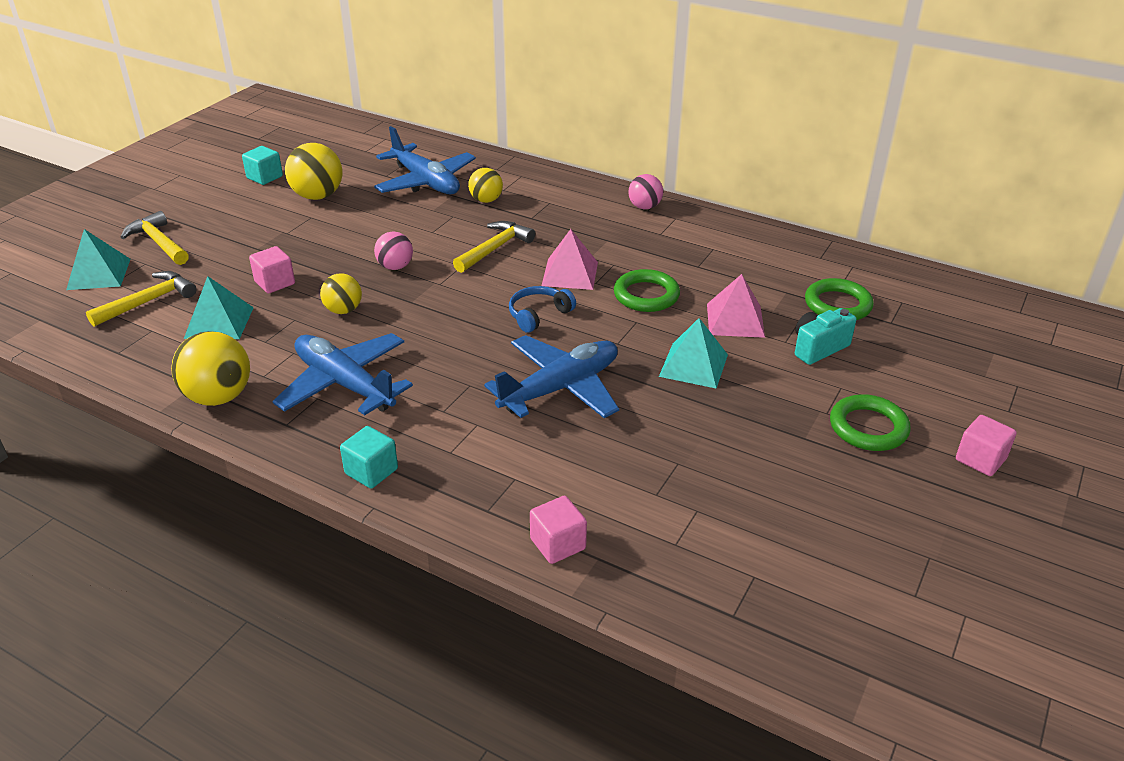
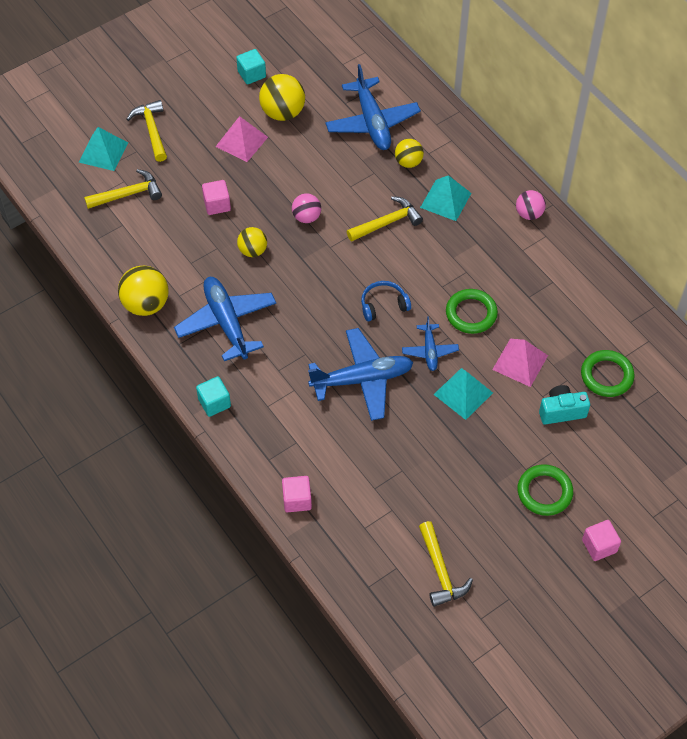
camera: 25 degrees right, 20 degrees up
(219, 322) = (167, 233): turquoise pyramid -> turquoise pyramid (445, 200)
(570, 273) = (428, 270): pink pyramid -> pink pyramid (241, 141)
(624, 339) = (430, 351): none -> blue plane
(815, 558) = (440, 571): none -> yellow hammer

